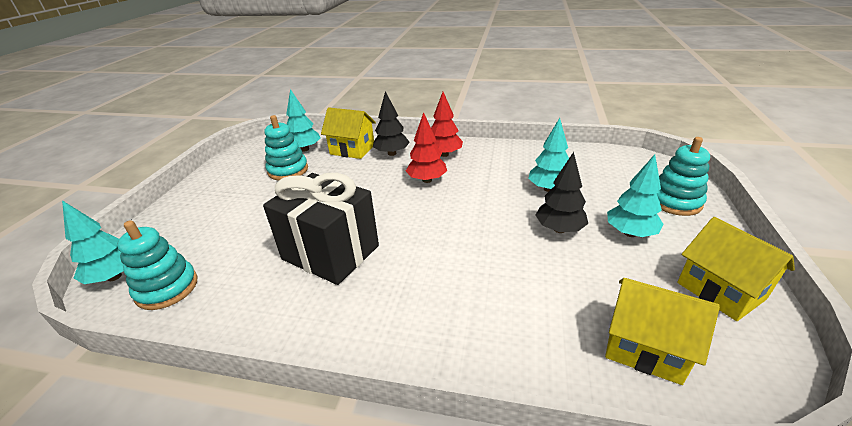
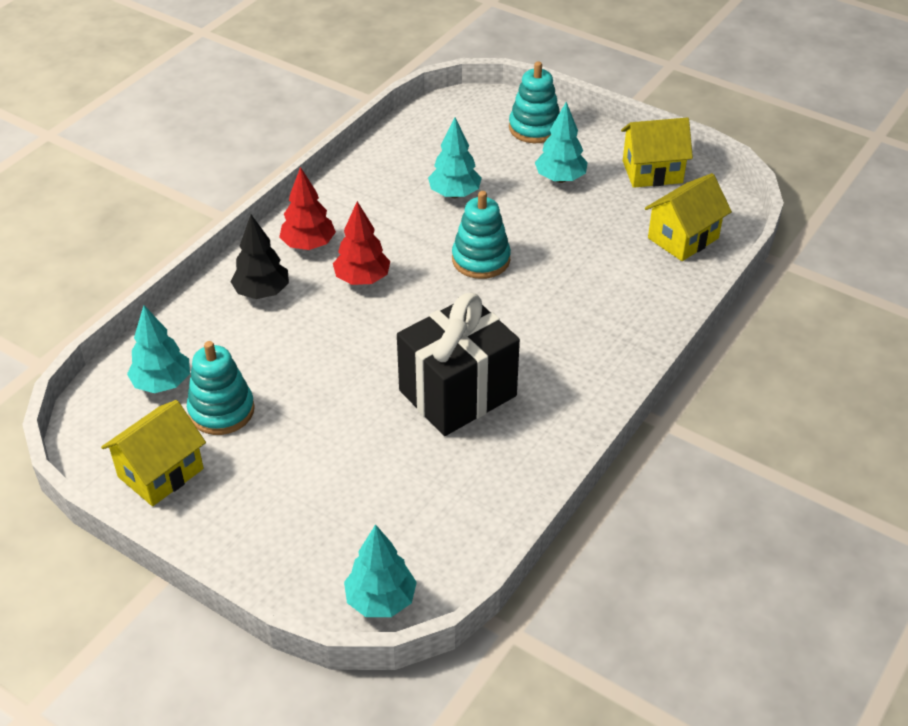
camera: 70 degrees left, 10 degrees up
(167, 288) = (437, 543): turquoise stacking toy -> turquoise stacking toy (481, 259)
(352, 150) = (213, 330): yellow house -> yellow house (161, 473)
(559, 229) = (526, 217): black tree -> none

